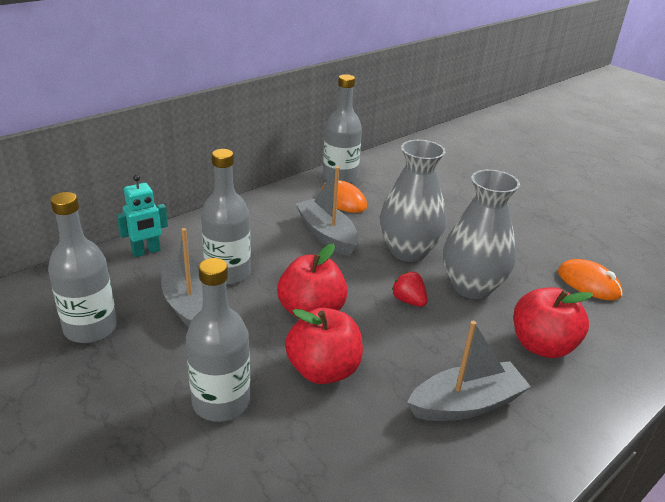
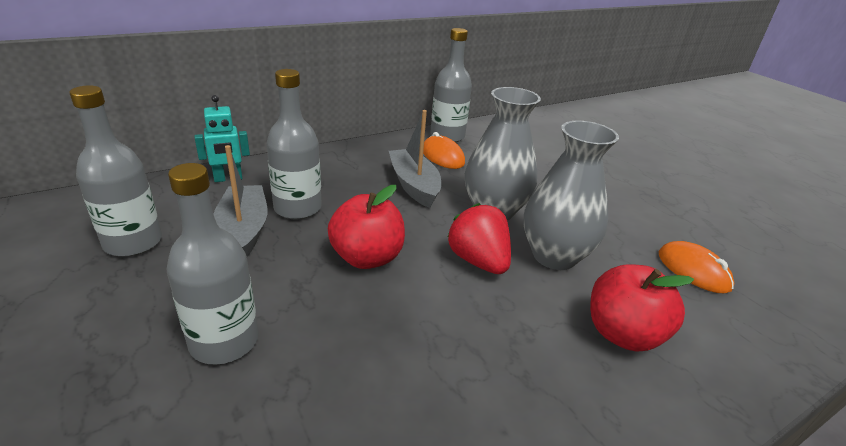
camera: 10 degrees right, 0 degrees up
(323, 370) = (354, 323): red apple -> none
(408, 301) = (478, 261): red strawberry -> red strawberry, size x1.69
(466, 404) = (510, 391): grey boat -> none

